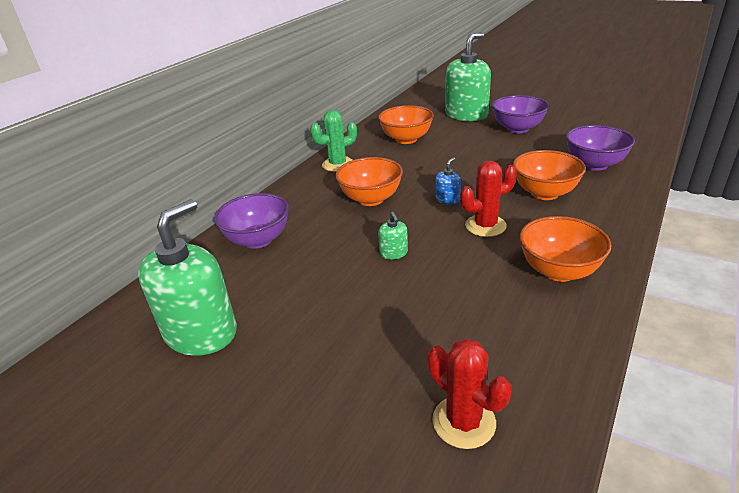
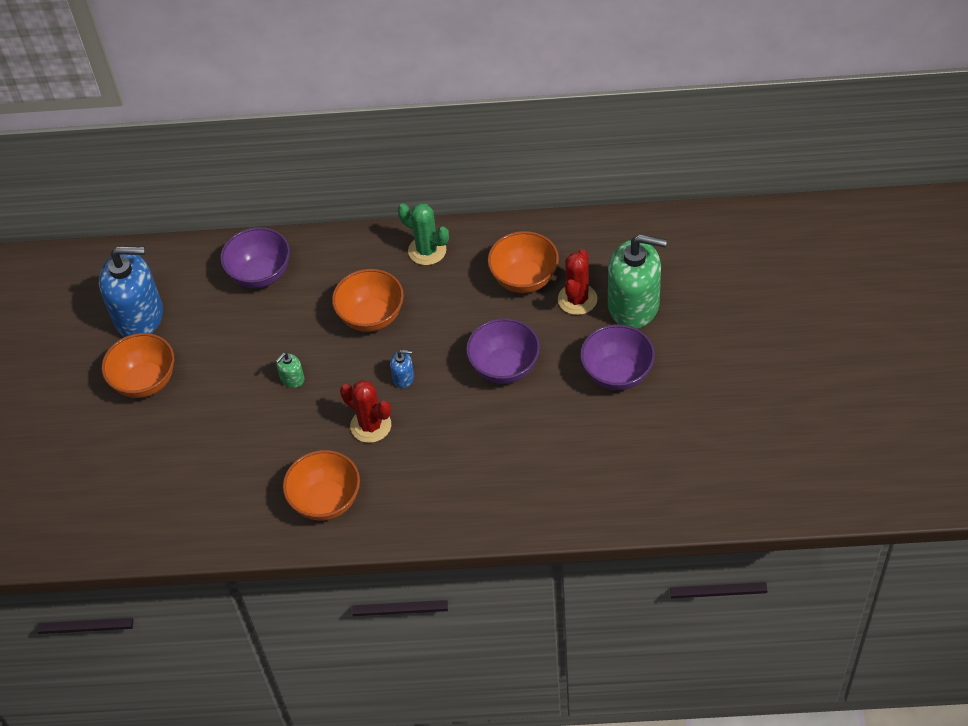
camera: 60 degrees right, 20 degrees up
(201, 332) = (139, 316): green soap dispenser -> blue soap dispenser
(464, 422) = (138, 498): red cactus -> red cactus (577, 299)
(544, 193) = (460, 451): orange bowl -> orange bowl (145, 381)
(594, 164) = (553, 476): purple bowl -> purple bowl (504, 367)

